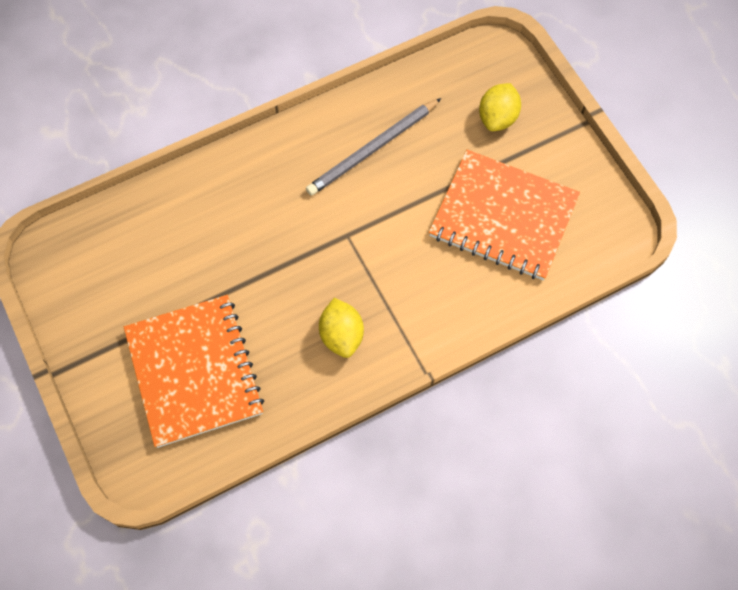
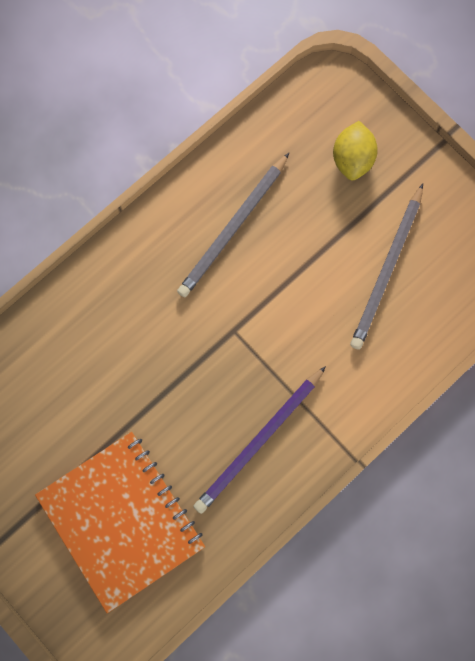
camera: 15 degrees left, 10 degrees up
(341, 335) = (259, 441): yellow lemon -> purple pencil
(503, 217) = (387, 270): orange notebook -> grey pencil

